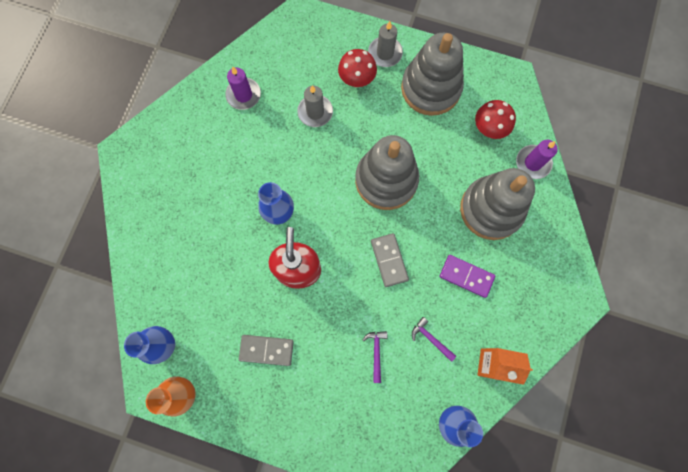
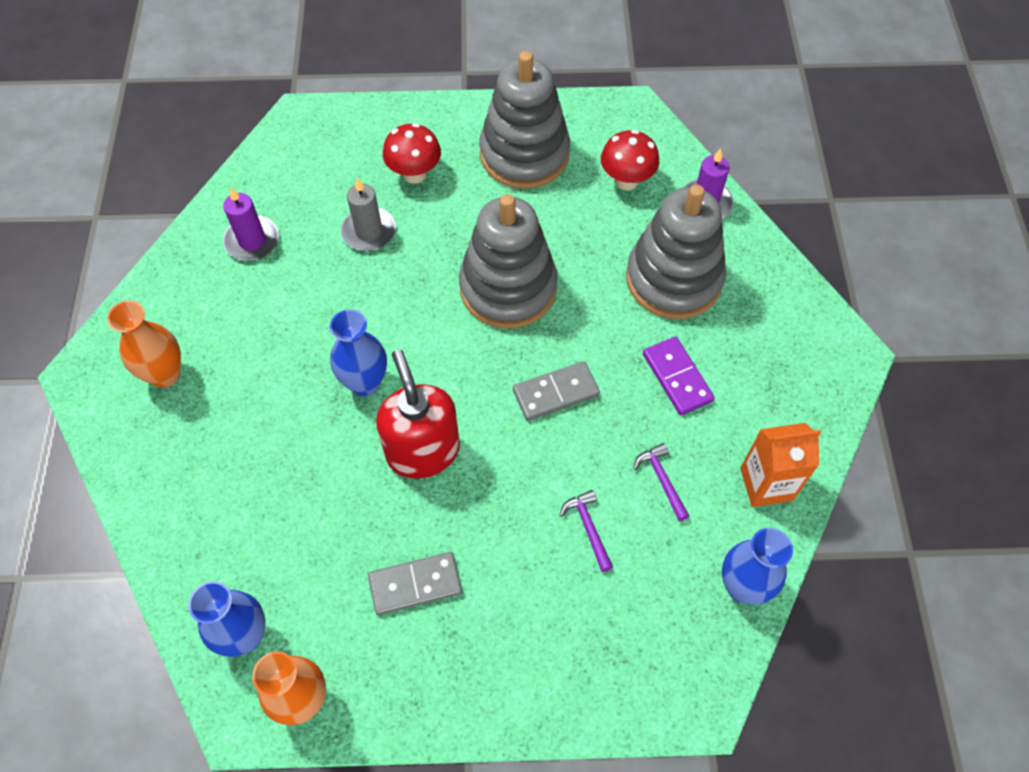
camera: 20 degrees left, 15 degrees down
(168, 168) = (165, 374): none -> orange vase
(385, 53) = (442, 130): grey candle -> none
(389, 260) = (555, 392): grey domino -> grey domino turned 75 degrees counterclockwise
(431, 338) = (662, 480): purple hammer -> purple hammer turned 45 degrees clockwise
(466, 276) = (677, 377): purple domino -> purple domino turned 60 degrees clockwise

